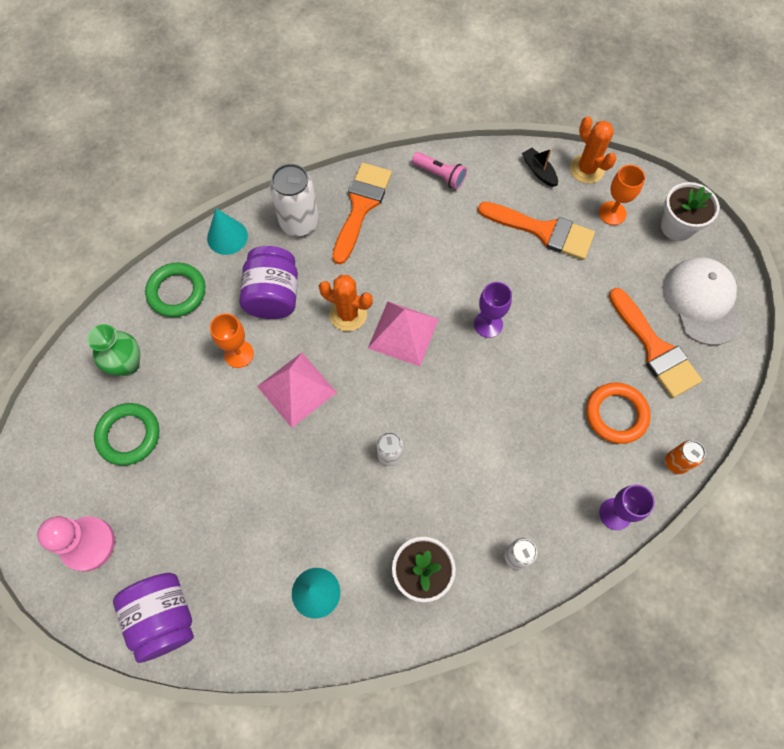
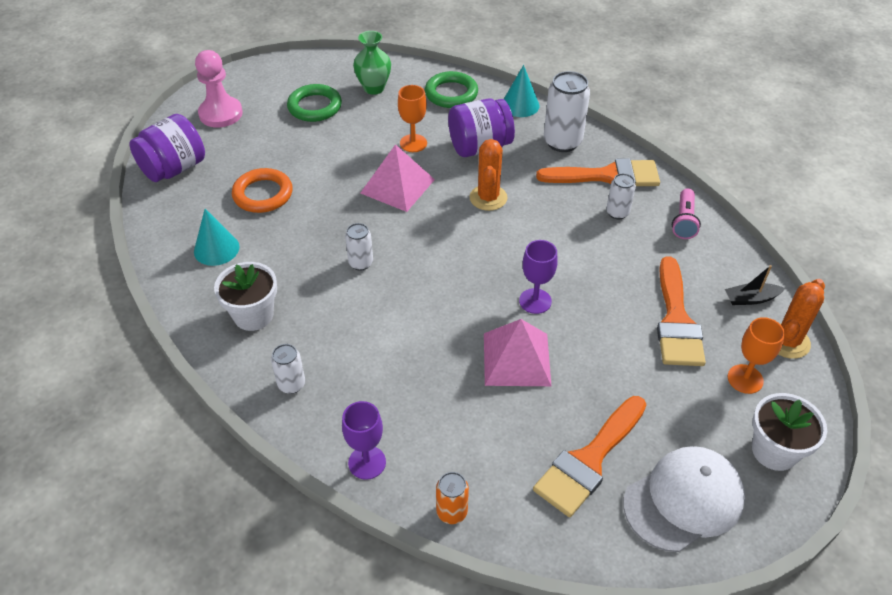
camera: 70 degrees right, 20 degrees down
(403, 333) = (489, 240): pink pyramid -> pink pyramid (516, 359)
(410, 219) = (617, 213): none -> white can
(539, 171) = (751, 299): black boat -> black boat turned 135 degrees counterclockwise
(616, 414) = (485, 438): orange ring -> orange ring (263, 194)

